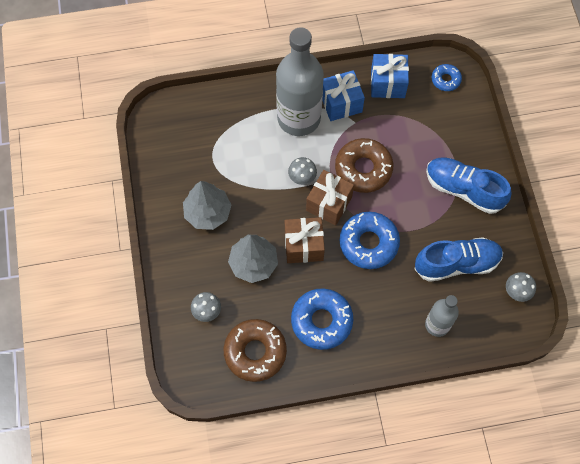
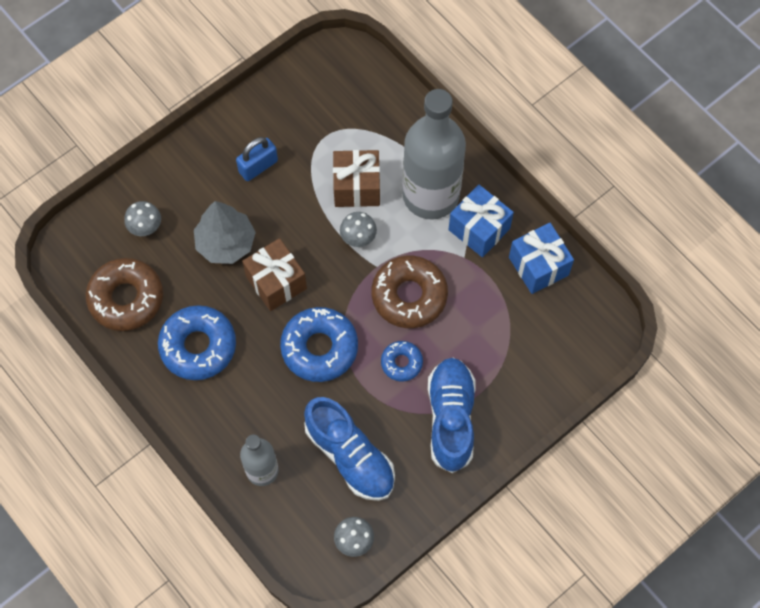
camera: 60 degrees right, 0 degrees up
(207, 213) = (258, 166): grey tree -> blue padlock
(329, 204) = (343, 282): brown gift -> brown gift (356, 187)
(445, 80) = (587, 327): blue donut -> blue donut (401, 363)

